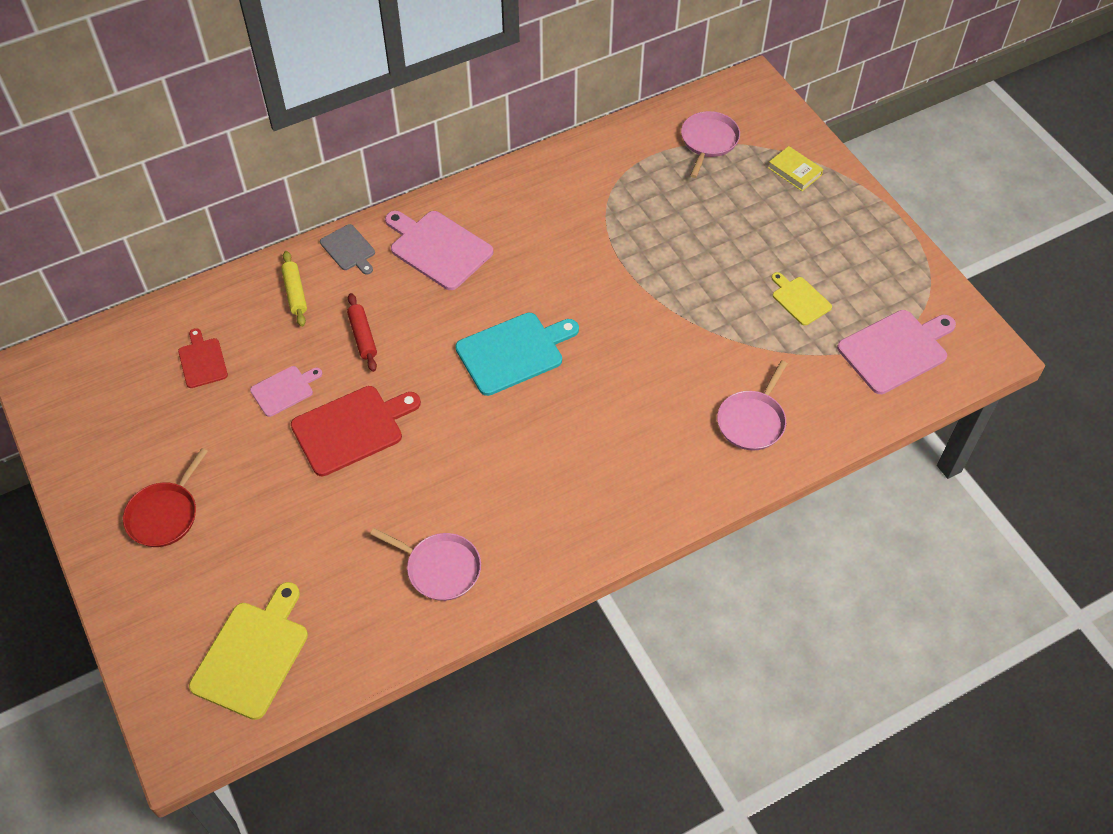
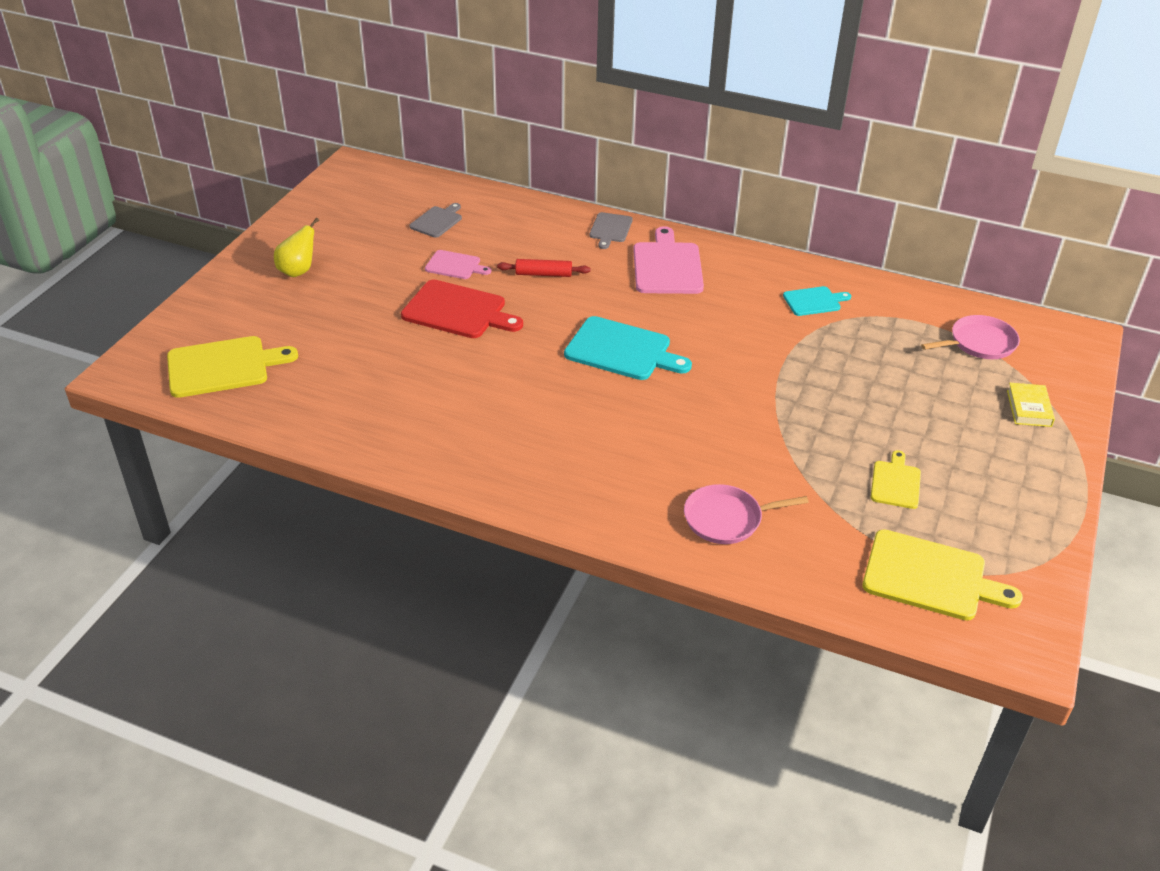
camera: 50 degrees right, 15 degrees down
(165, 514) = (298, 271): red pan -> yellow pear
(202, 361) = (437, 221): red cutting board -> grey cutting board
(295, 293) = (542, 227): yellow rolling pin -> none
(363, 336) = (543, 274): red rolling pin -> red rolling pin turned 60 degrees clockwise
(440, 568) = (383, 416): pink pan -> none
(573, 193) = (814, 301): none -> turquoise cutting board
(896, 350) = (930, 577): pink cutting board -> yellow cutting board

